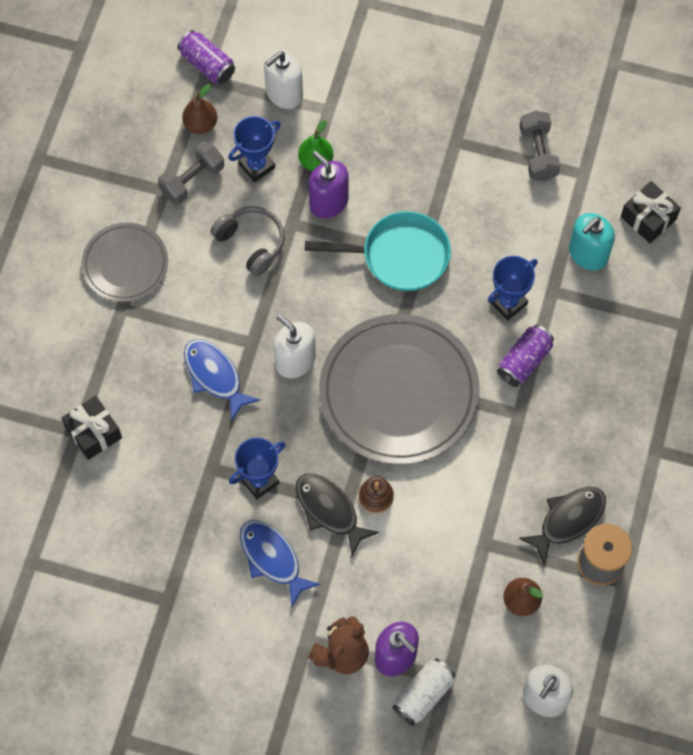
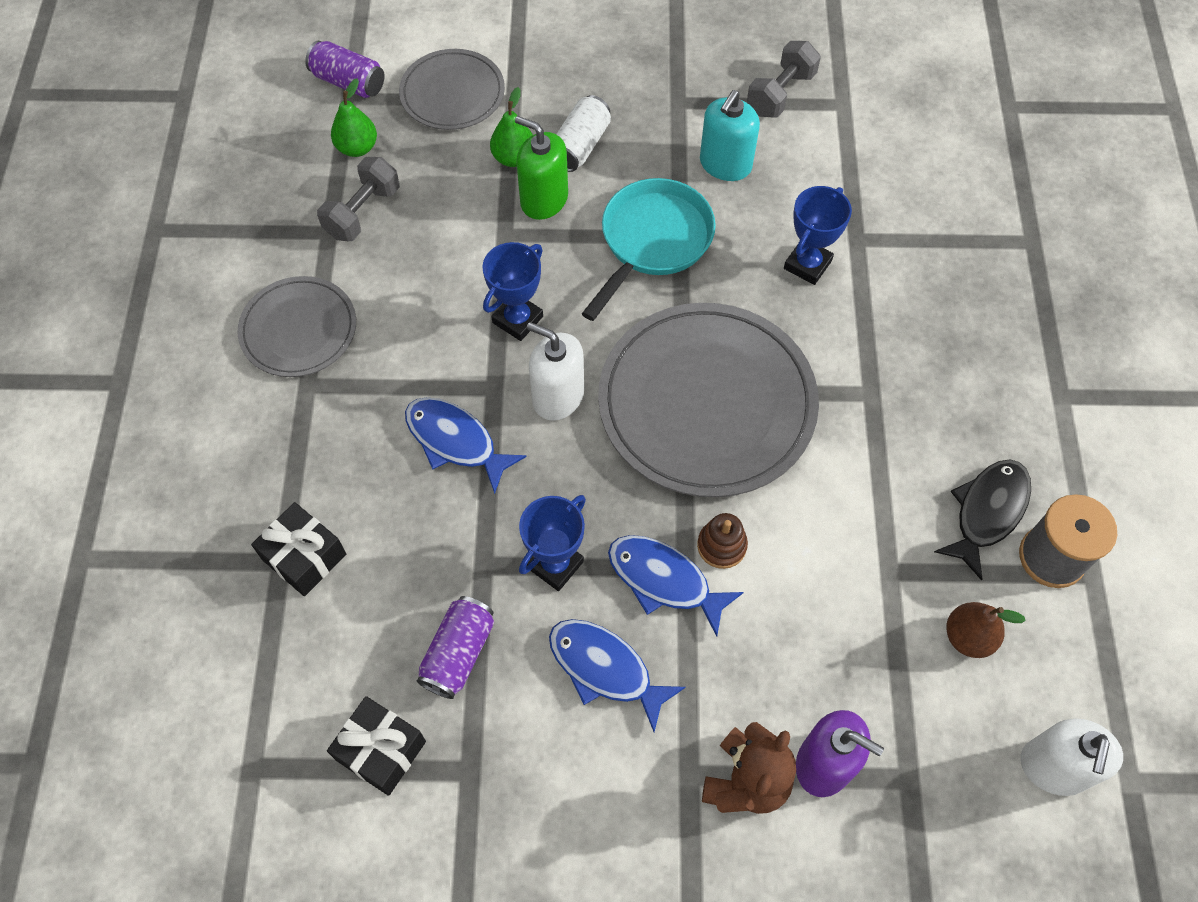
camera: 15 degrees left, 5 degrees down
(201, 124) = (357, 148): brown pear -> green pear
(251, 243) = (459, 267): grey headphones -> none
(257, 166) = (441, 179): blue trophy -> blue trophy (518, 320)
(284, 93) = (452, 93): white soap dispenser -> grey plate
(328, 202) = (544, 200): purple soap dispenser -> green soap dispenser
(329, 510) = (664, 580): black fish -> blue fish
(399, 256) = (653, 241): turquoise pan -> turquoise pan turned 45 degrees counterclockwise
(423, 695) = (883, 811): white can -> white can (580, 145)
(524, 361) = (853, 328): purple can -> purple can (458, 653)
(538, 153) = (780, 93): grey dumbbell -> grey dumbbell turned 60 degrees clockwise
(588, 254) = (883, 188): turquoise soap dispenser -> turquoise soap dispenser (725, 164)
(648, 218) = (938, 134): black gift -> black gift (381, 750)

